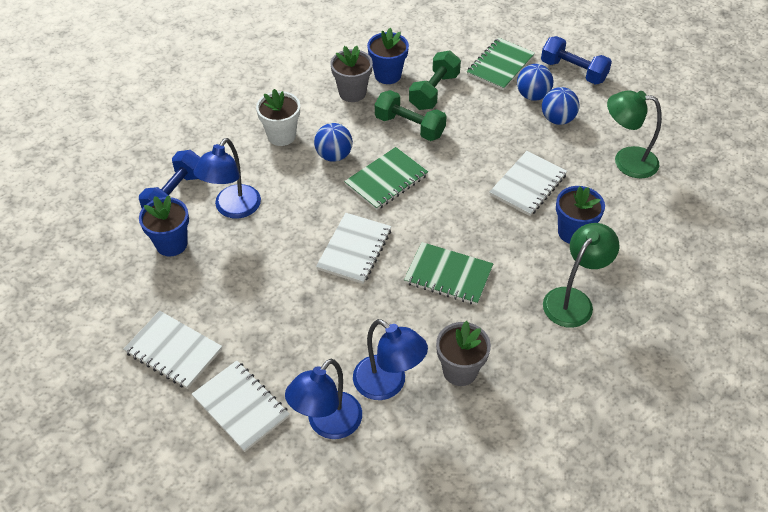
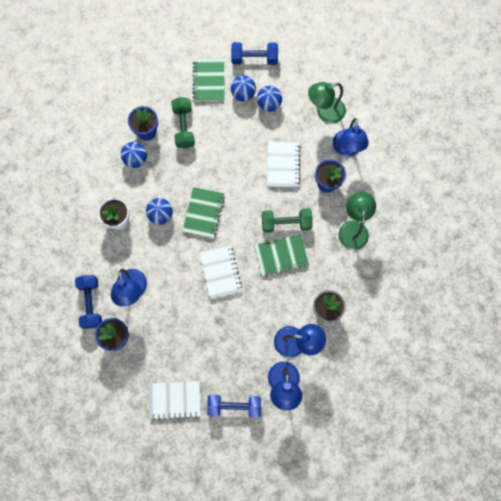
camera: 35 degrees left, 25 degrees up
(241, 407) = (234, 405): white notebook -> blue dumbbell
(352, 93) = (136, 159): grey flower pot -> blue ball
(409, 126) = (189, 164): green dumbbell -> green dumbbell (286, 223)
(629, 212) = (347, 149): none -> blue lamp

